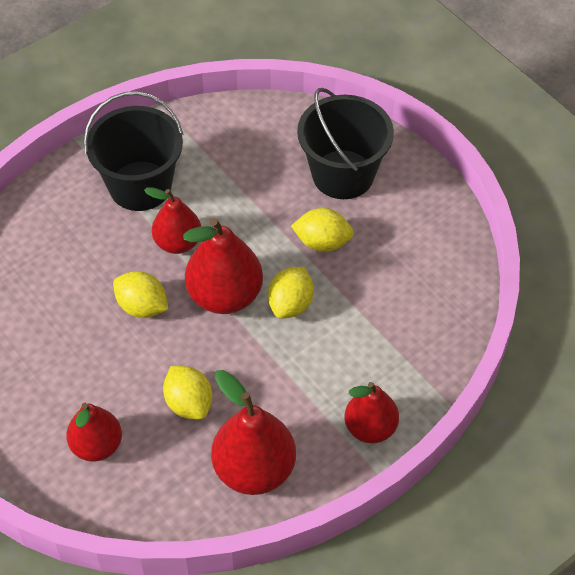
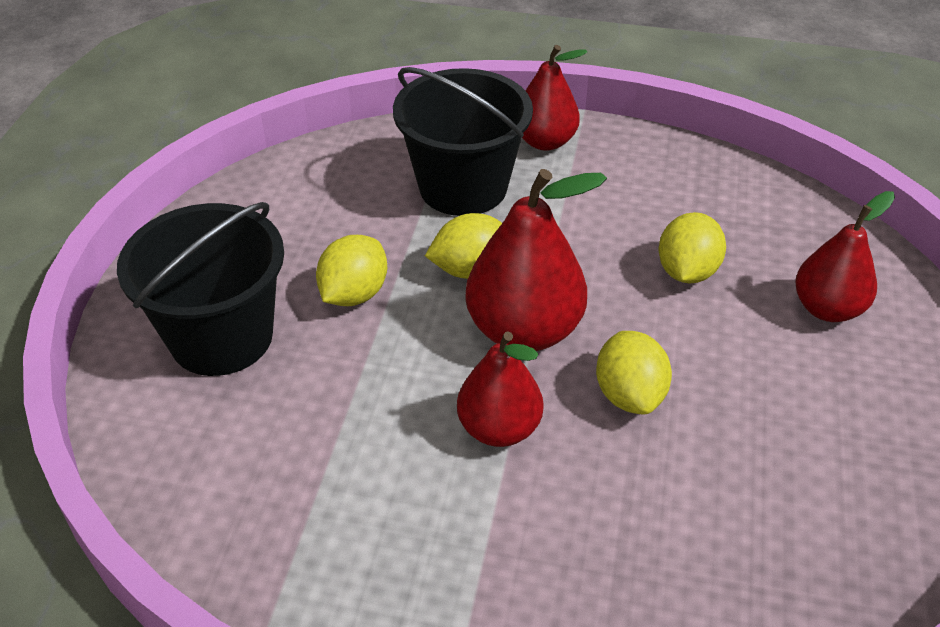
camera: 130 degrees left, 10 degrees down
(140, 186) = (449, 546): black bucket -> black bucket (463, 187)
(254, 469) = (686, 186): red pear -> none
(322, 242) = (354, 294): yellow lemon -> yellow lemon turned 60 degrees clockwise

